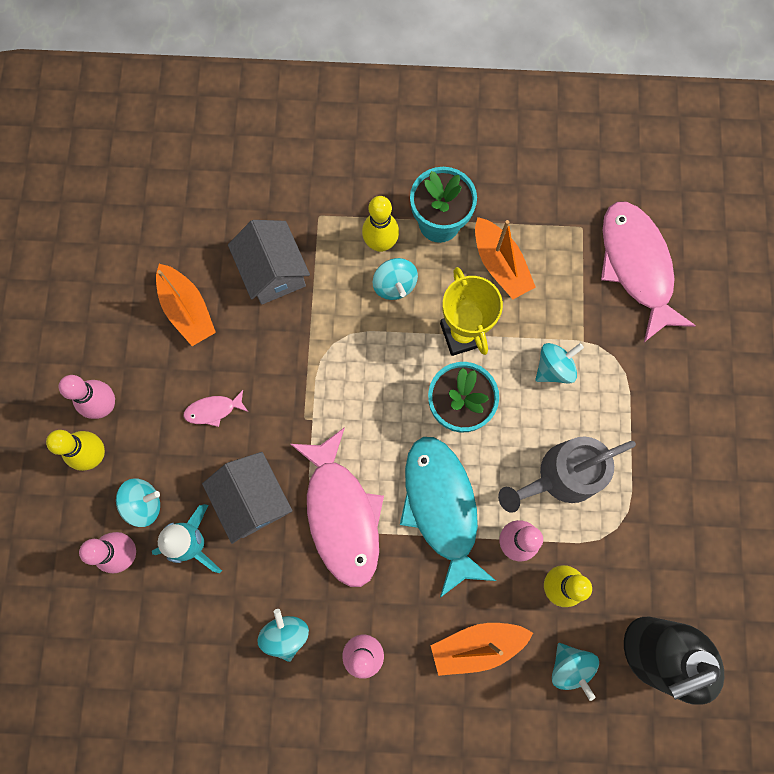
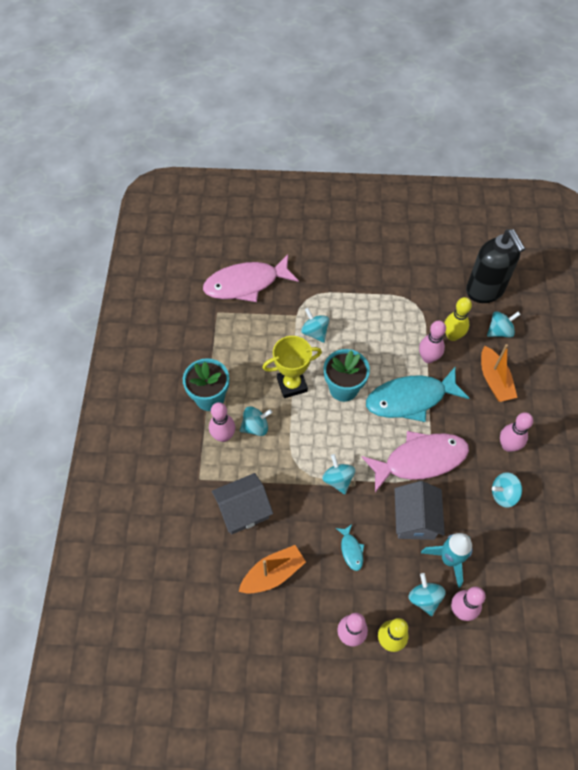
camera: 90 degrees left, 15 degrees down
(213, 410) = (351, 550): pink fish -> turquoise fish
(253, 500) = (415, 519): grey house -> grey house turned 60 degrees counterclockwise
(314, 396) = (338, 479): none -> turquoise spinning top
(380, 243) = (223, 436): yellow bowling pin -> pink bowling pin
(500, 265) = (242, 361): orange boat -> none
(560, 477) = (385, 331): grey watering can -> none

